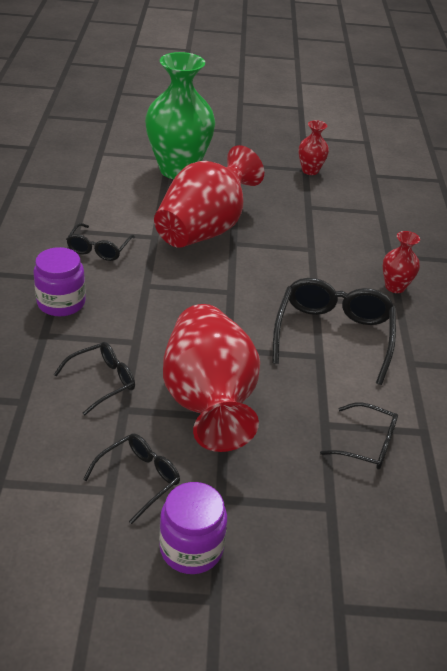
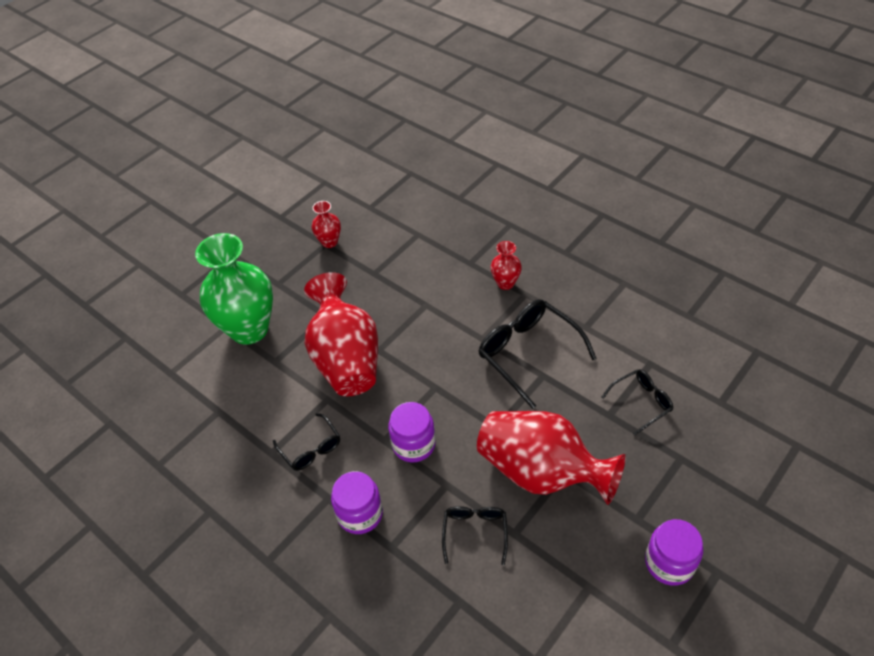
camera: 45 degrees left, 10 degrees up
(139, 478) = (589, 561): black glasses -> none
(158, 304) = (413, 444): none -> purple jar

